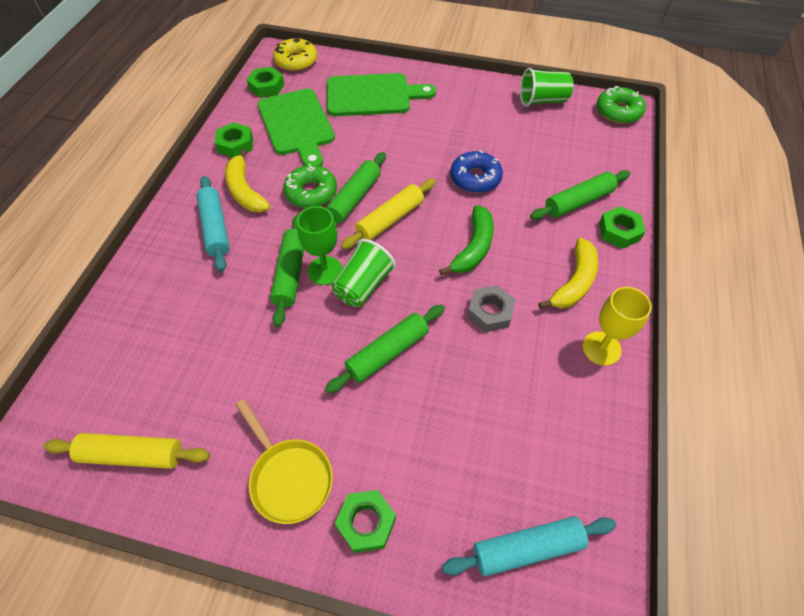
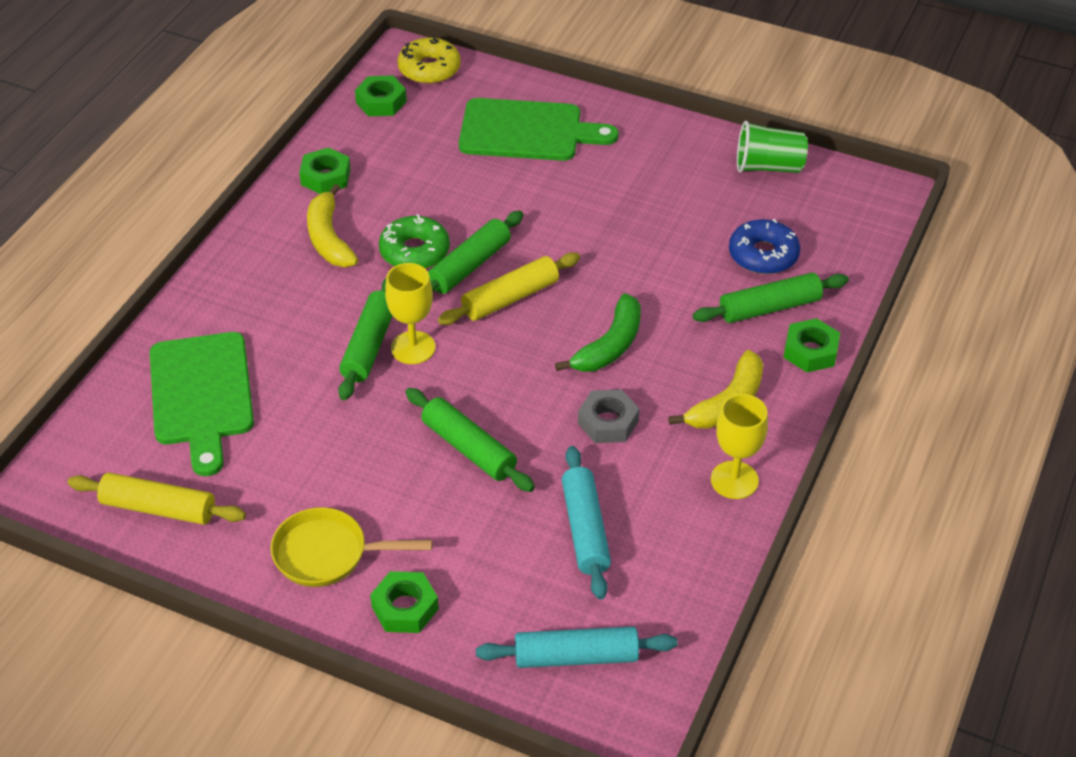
camera: 10 degrees right, 10 degrees down
(215, 228) = (284, 280): turquoise rolling pin -> turquoise rolling pin (585, 530)
(289, 477) = (328, 554): yellow pan -> yellow pan turned 120 degrees clockwise
(297, 125) = (413, 160): green cutting board -> green cutting board (201, 395)
(325, 270) = (413, 348): green goblet -> yellow goblet
(363, 285) = (457, 371): green cup -> none
(387, 352) = (469, 448): green rolling pin -> green rolling pin turned 75 degrees clockwise
(475, 178) = (639, 260): blue donut -> blue donut (763, 255)
(618, 111) = (873, 195): green donut -> none

